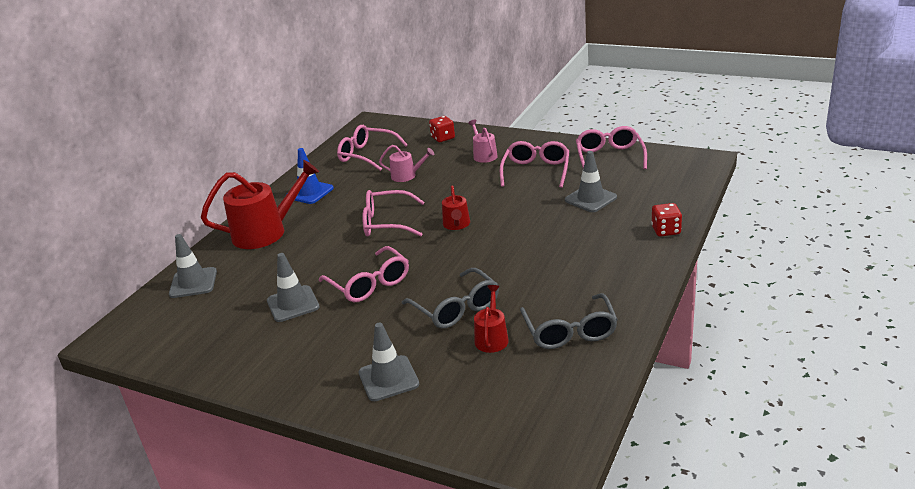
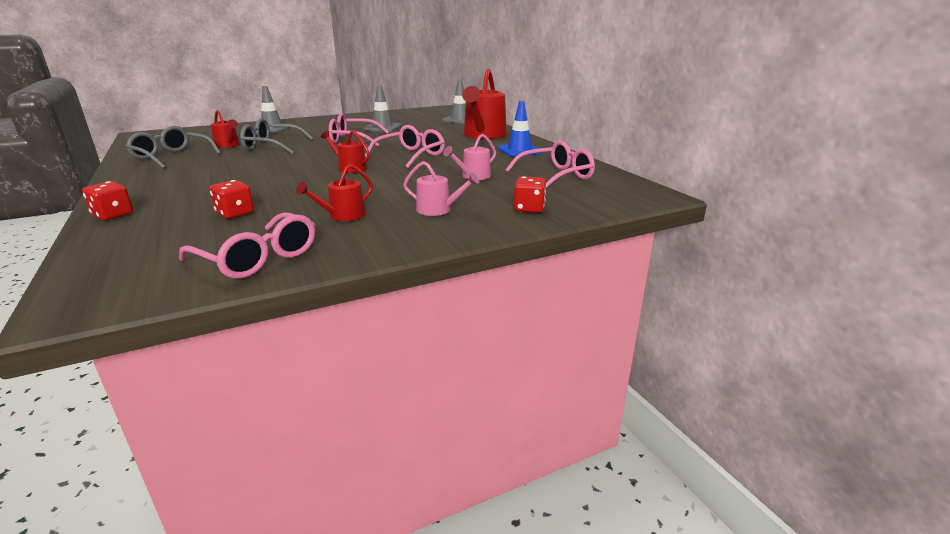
camera: 125 degrees right, 5 degrees down
(536, 171) = (343, 216): pink glasses -> red watering can
(590, 199) = (235, 213): grey traffic cone -> red dice

